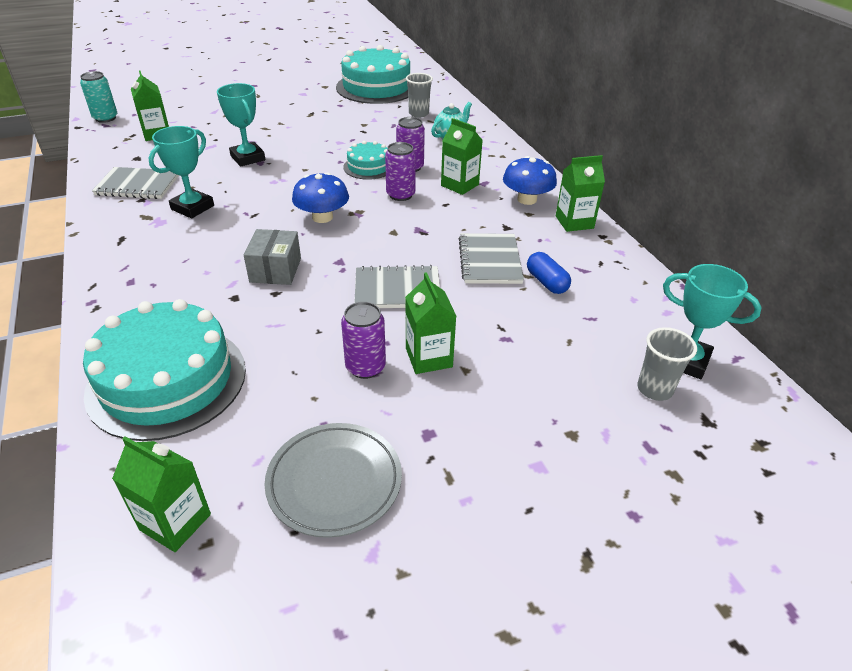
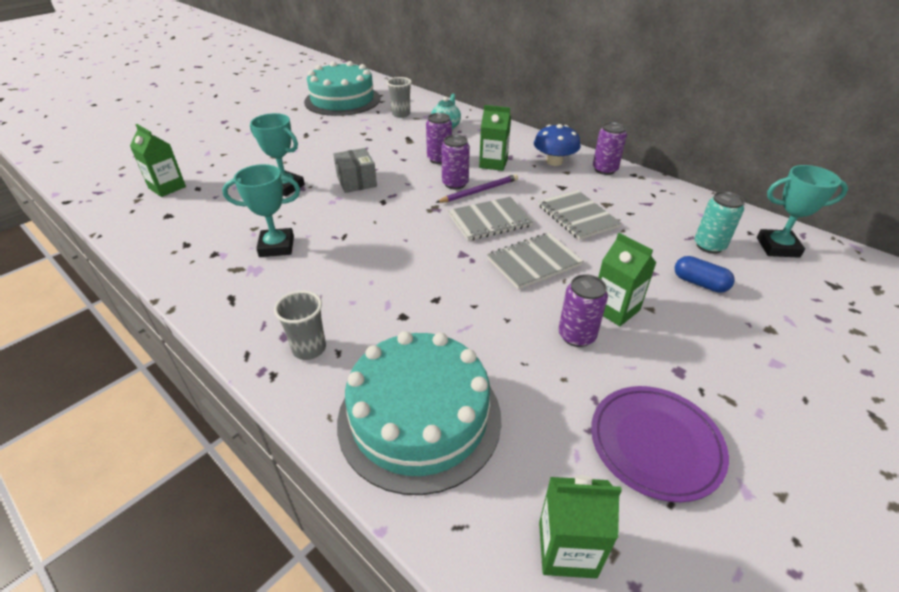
camera: 25 degrees left, 0 degrees up
(105, 118) = (91, 185): turquoise can -> turquoise can (709, 246)
(138, 185) = (196, 241): grey notebook -> grey notebook (489, 220)
(192, 207) = (276, 246): turquoise trophy -> turquoise trophy turned 75 degrees clockwise
(275, 270) = (415, 279): grey box -> grey box (356, 181)
(322, 217) = (409, 220): blue mushroom -> none
(334, 482) = (655, 444): grey plate -> purple plate
(368, 167) = (404, 167): turquoise cake -> none
(416, 208) = (479, 191): none -> purple pencil
(546, 282) = (634, 220): blue capsule -> blue capsule (699, 283)
(574, 222) = (604, 169): green carton -> purple can
(654, 389) = (782, 275): grey cup -> grey cup (309, 349)

